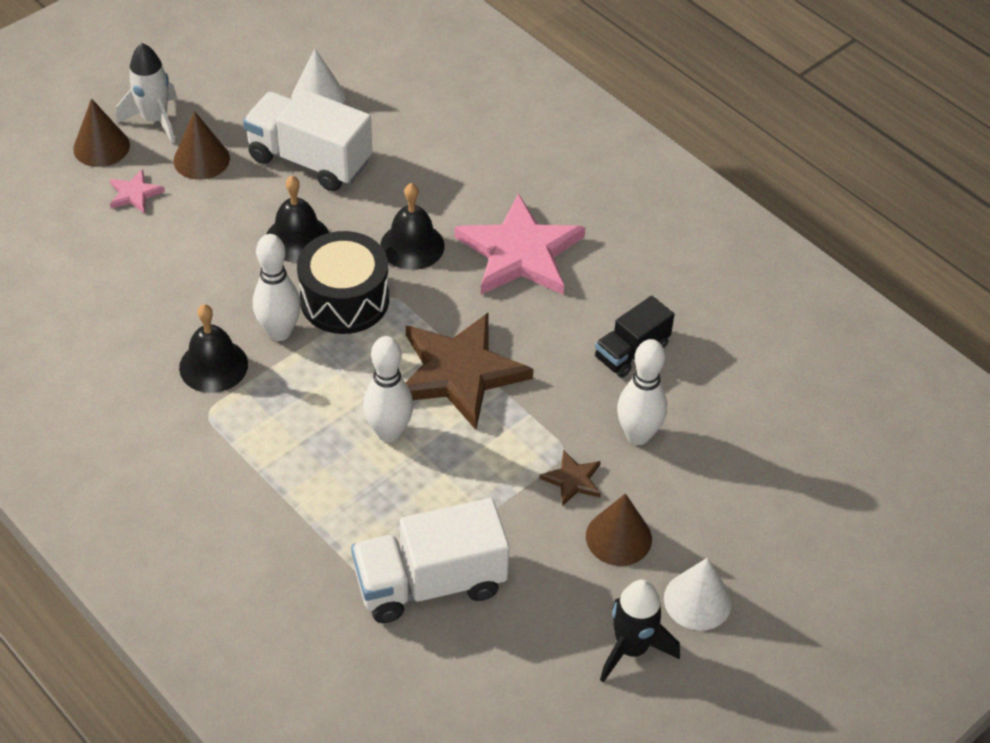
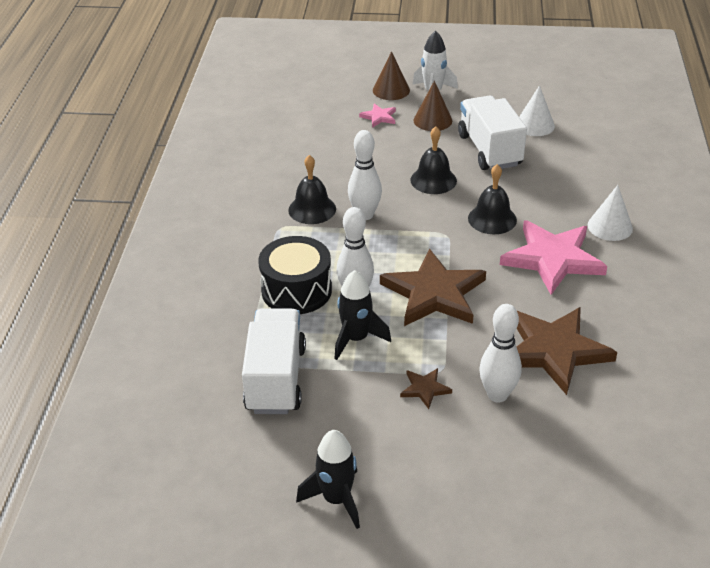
camera: 50 degrees right, 10 degrees down
(344, 299) = (419, 221): black drum -> black drum (296, 290)
(430, 583) = (275, 379): white truck -> white truck turned 60 degrees clockwise
(450, 479) = (356, 339): none -> black rocket
(618, 537) = (410, 437): brown cone -> none
(631, 352) = (554, 350): black truck -> brown star
(697, 600) = (412, 507): white cone -> white cone (610, 226)

